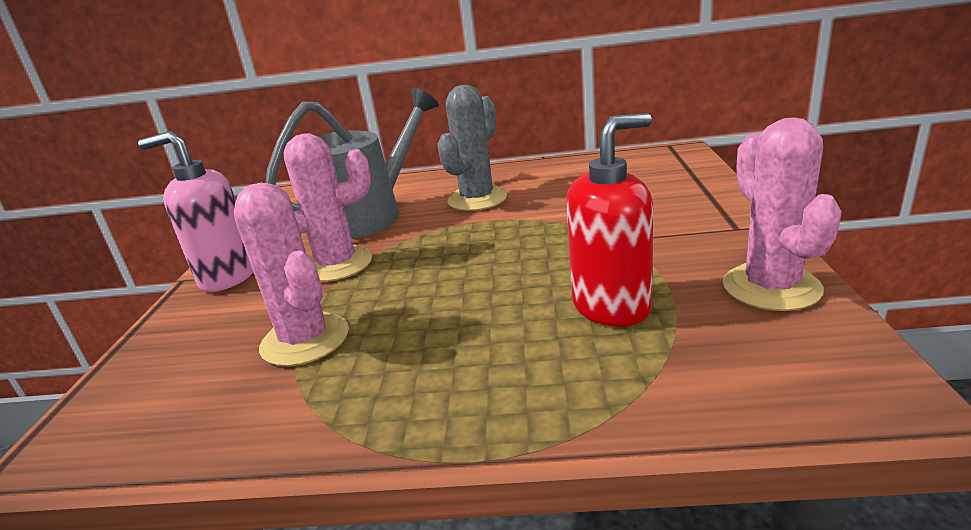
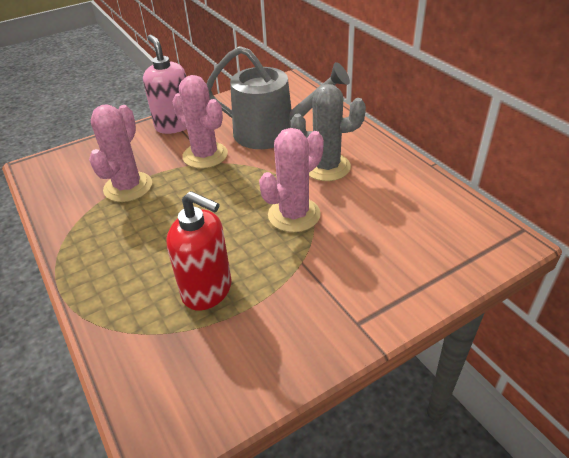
camera: 55 degrees right, 15 degrees up
(771, 287) = (267, 364): pink cactus -> pink cactus (294, 215)

